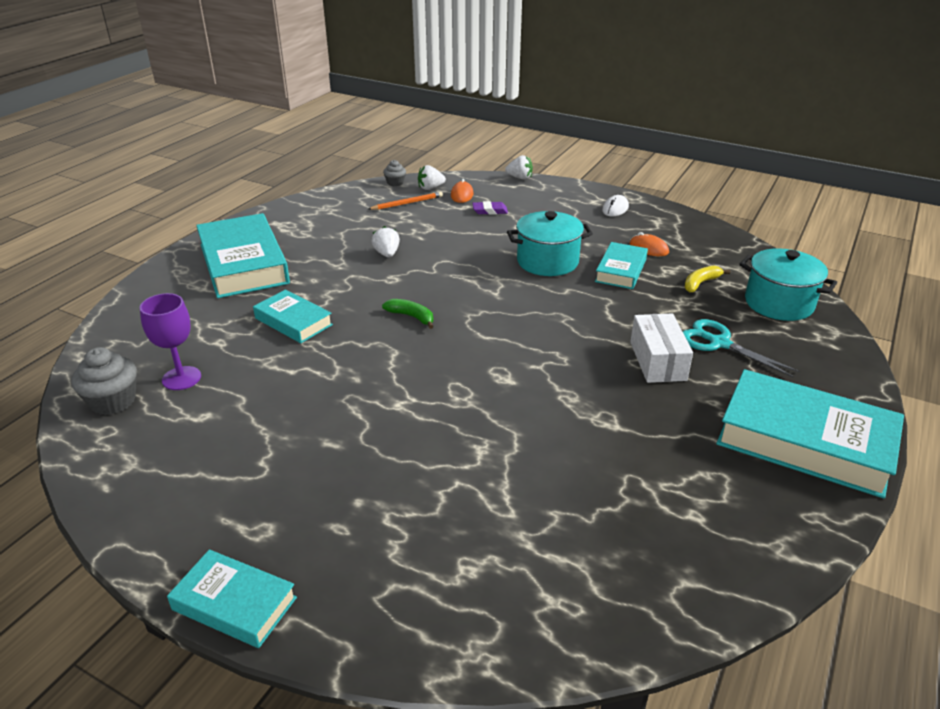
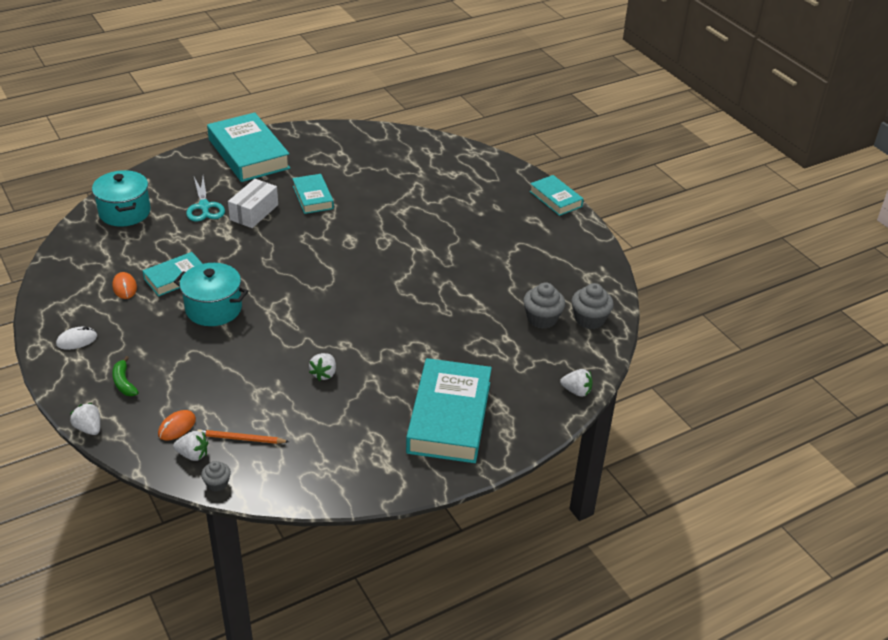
camera: 150 degrees left, 5 degrees up
(114, 322) = (576, 391): none -> white strawberry
(181, 378) = (542, 319): purple goblet -> grey cupcake
(293, 321) = (445, 334): turquoise book -> turquoise book (313, 197)
(411, 317) = (362, 303): green banana -> green banana (124, 382)
(490, 211) = (181, 389): purple eraser -> none
(700, 283) = (143, 245): yellow banana -> none

